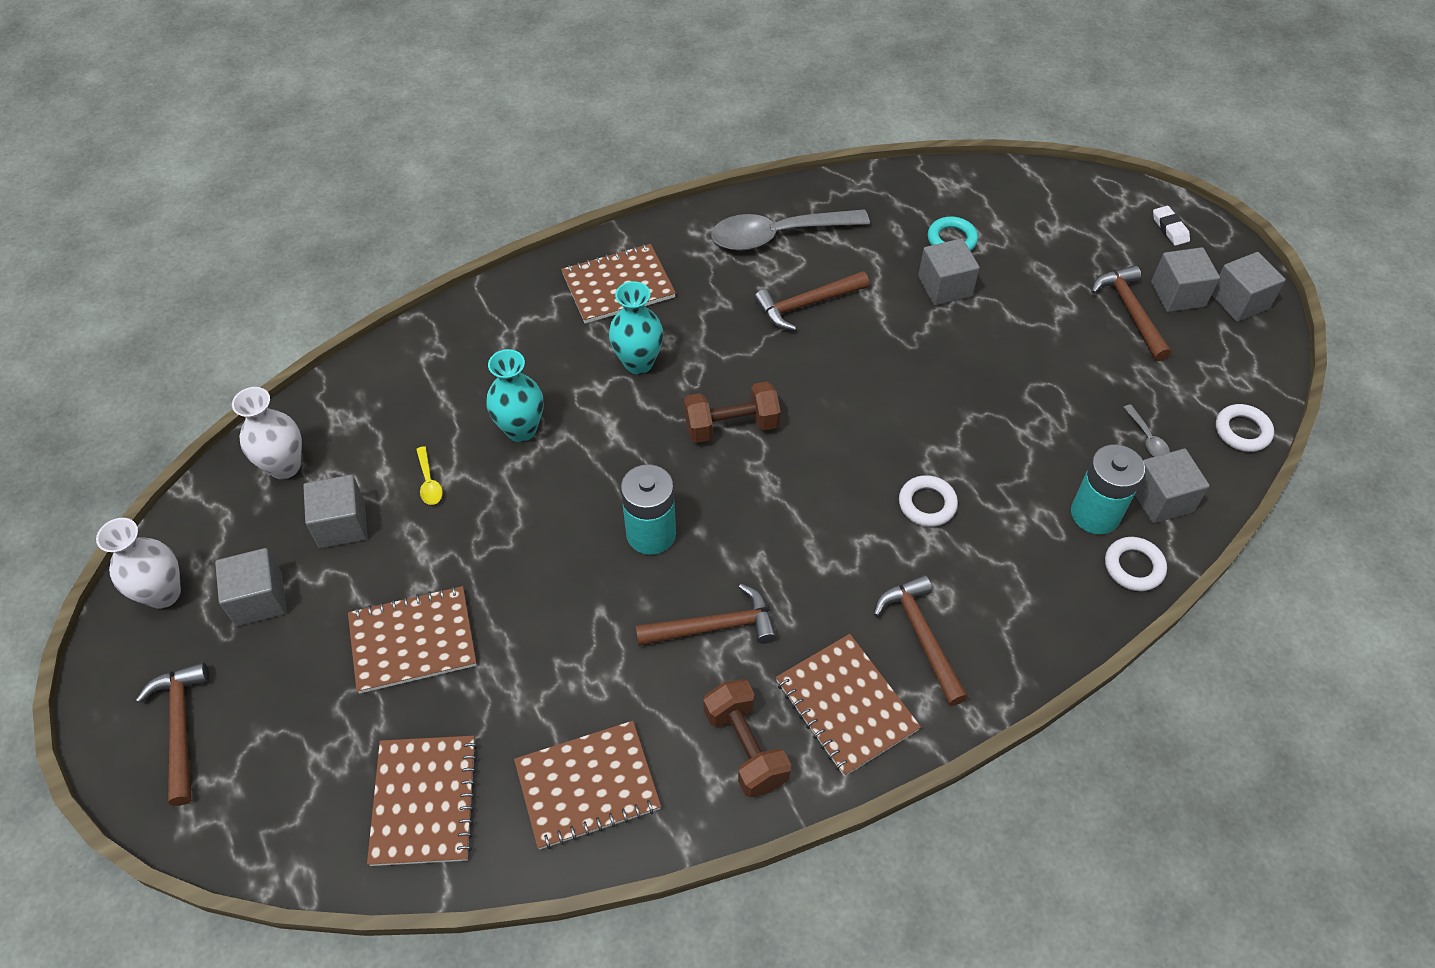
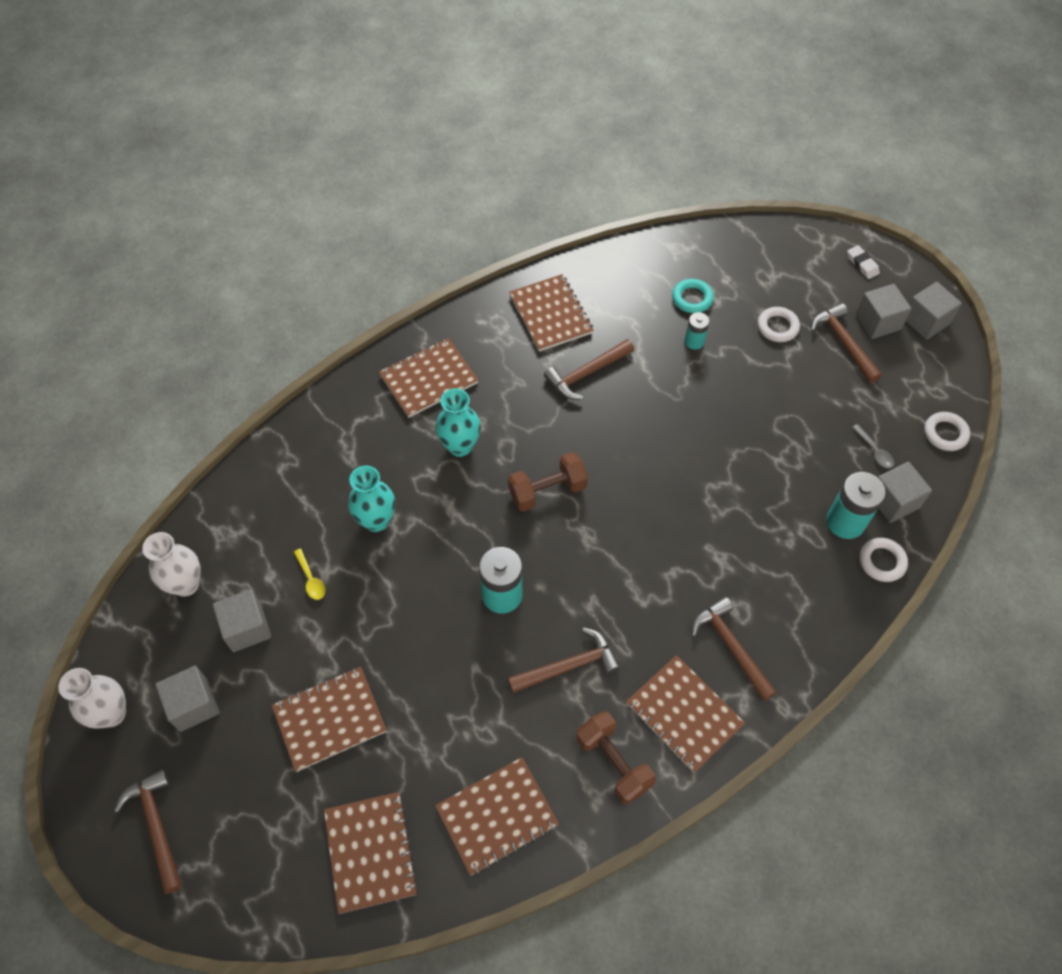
camera: 10 degrees left, 5 degrees up
(778, 235) = (551, 314): grey spoon -> brown notebook
(927, 504) = (715, 534): white ring -> white ring (777, 327)
(945, 286) = (694, 341): grey cube -> turquoise battery

